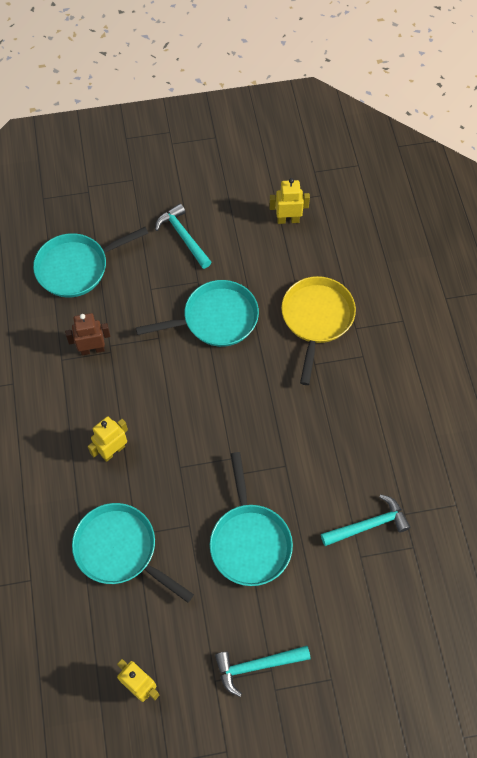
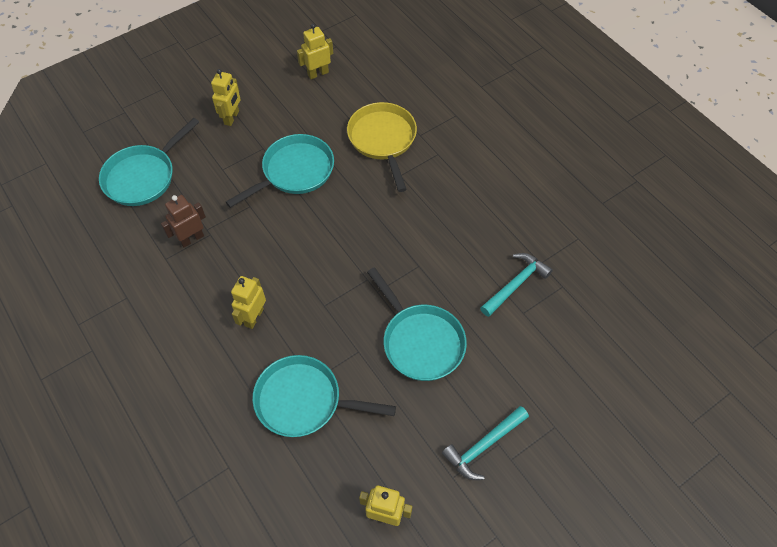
camera: 25 degrees left, 5 degrees down
(183, 237) = (232, 118): turquoise hammer -> yellow robot

